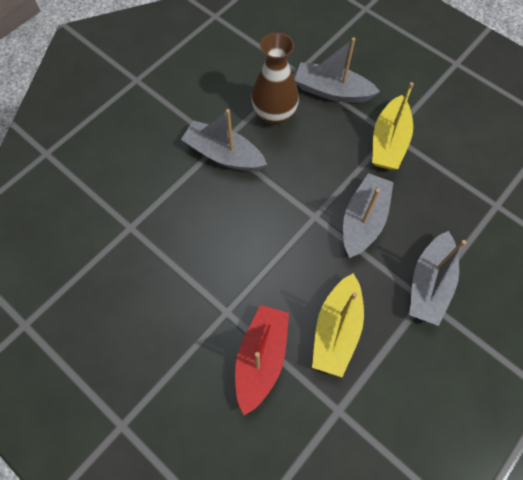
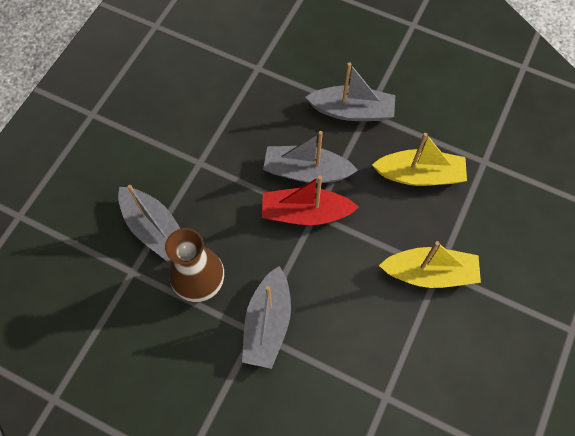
camera: 105 degrees left, 0 degrees up
(261, 358) = (468, 229): red boat -> red boat (305, 213)
(332, 91) = (154, 229): grey boat -> grey boat turned 45 degrees counterclockwise
(388, 142) = (210, 163): yellow boat -> yellow boat (429, 273)

